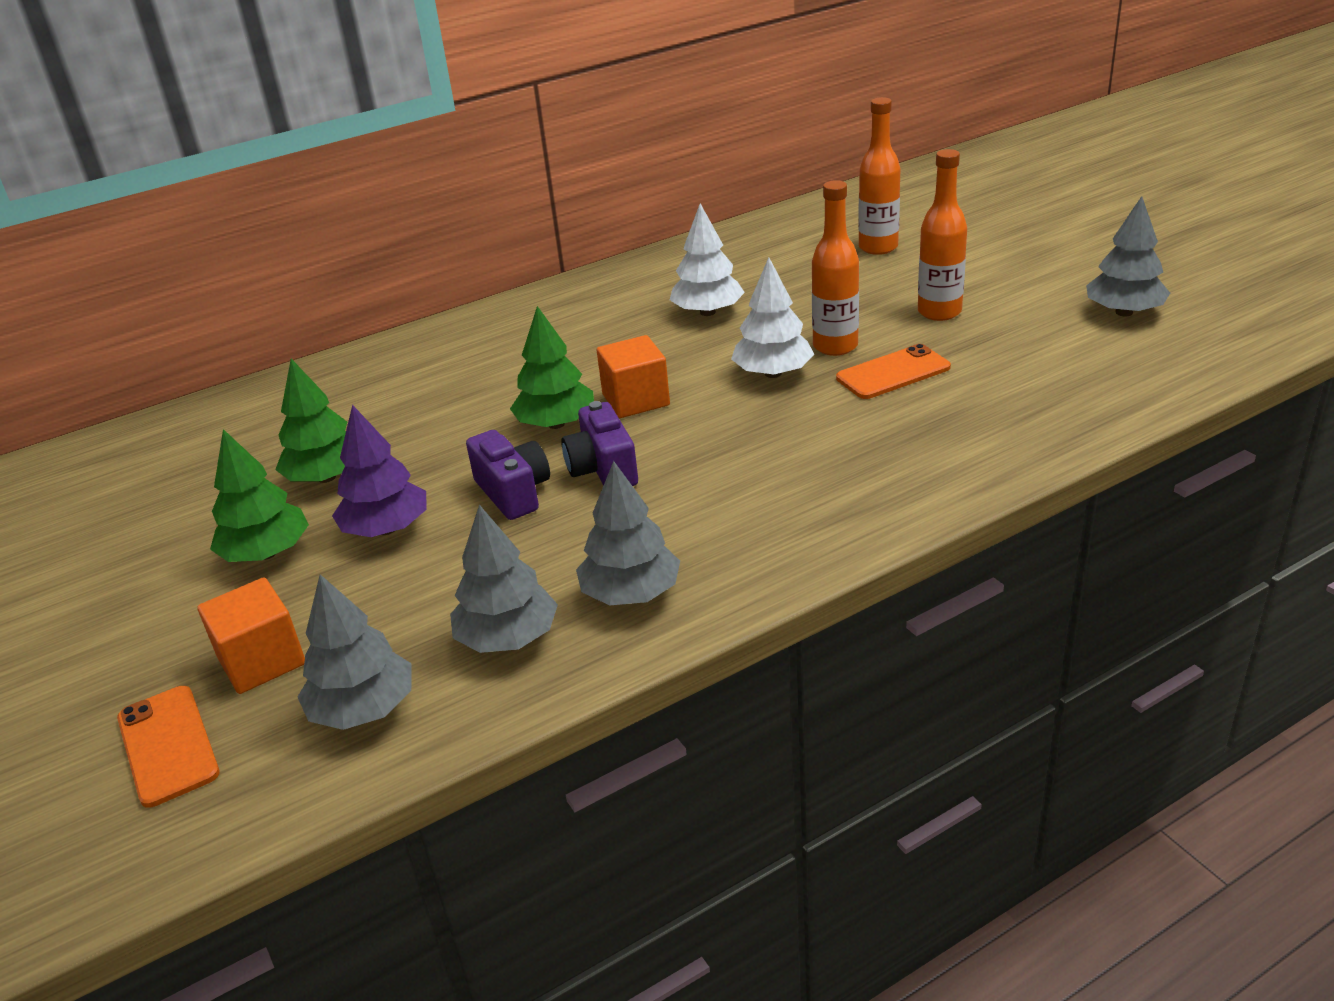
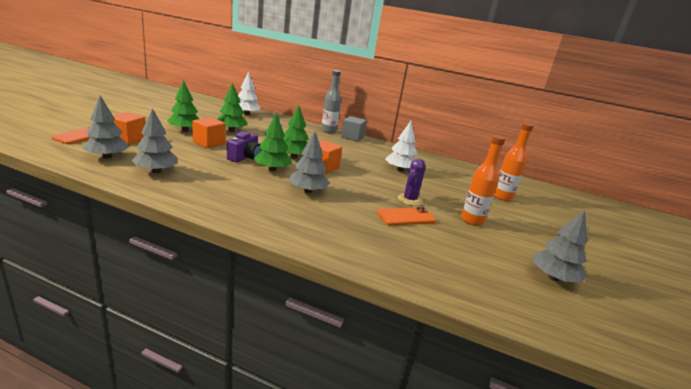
camera: 45 degrees right, 10 degrees down
(386, 529) = (209, 143): purple tree -> orange cube
(438, 333) = (328, 131): none -> grey bottle
(502, 313) = (352, 137): none -> grey cube
(603, 469) = (272, 169): purple camera -> green tree
(631, 593) = (195, 187): grey tree -> grey tree (307, 191)
(773, 373) = (372, 190): white tree -> white tree (246, 114)
(835, 346) = (409, 200): orange bottle -> purple cactus
(893, 373) = (406, 217): orange phone -> orange phone turned 45 degrees counterclockwise

